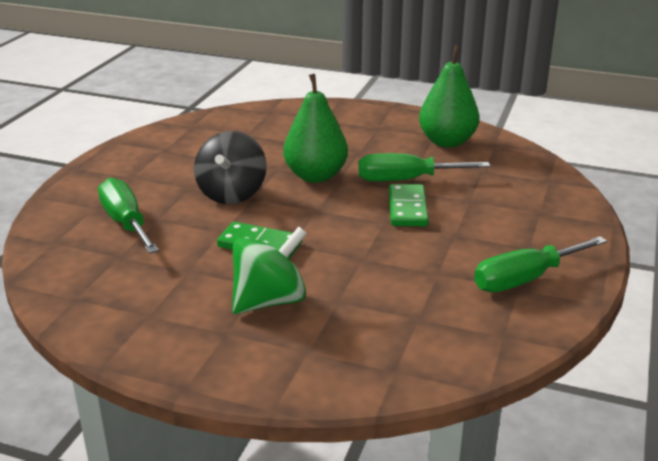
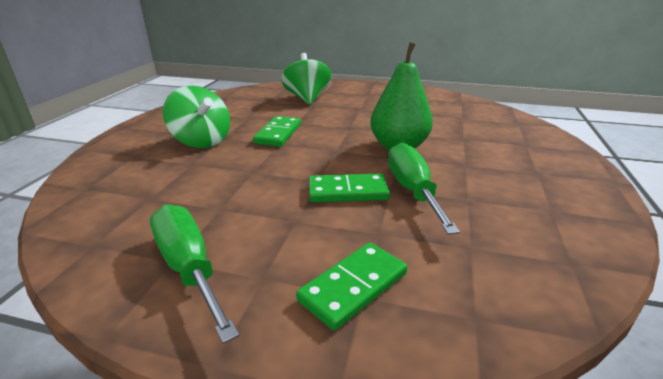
camera: 85 degrees right, 0 degrees up
(126, 223) = (307, 98): green screwdriver -> green spinning top
(232, 194) = (354, 120): black spinning top -> none
(447, 142) = (540, 219): green pear -> none
(532, 214) = (353, 287): none -> green domino

